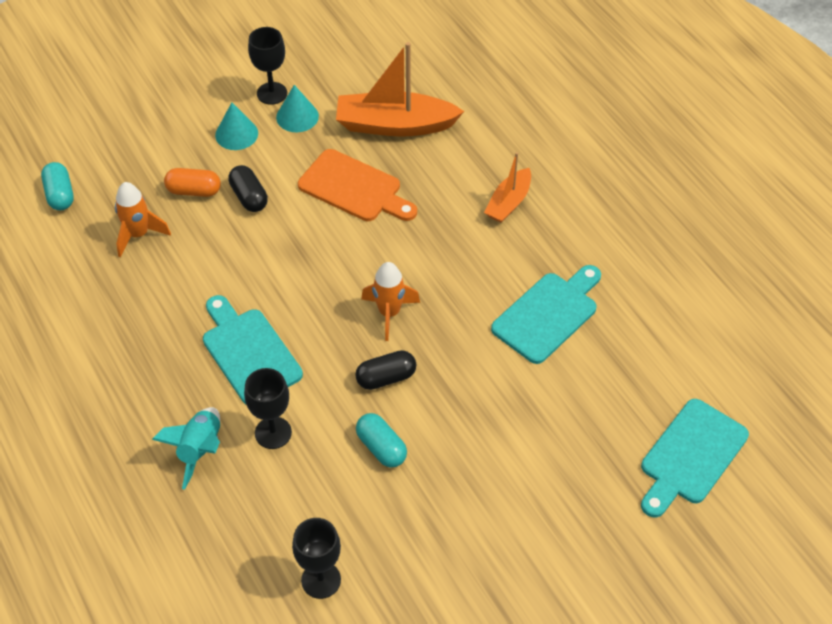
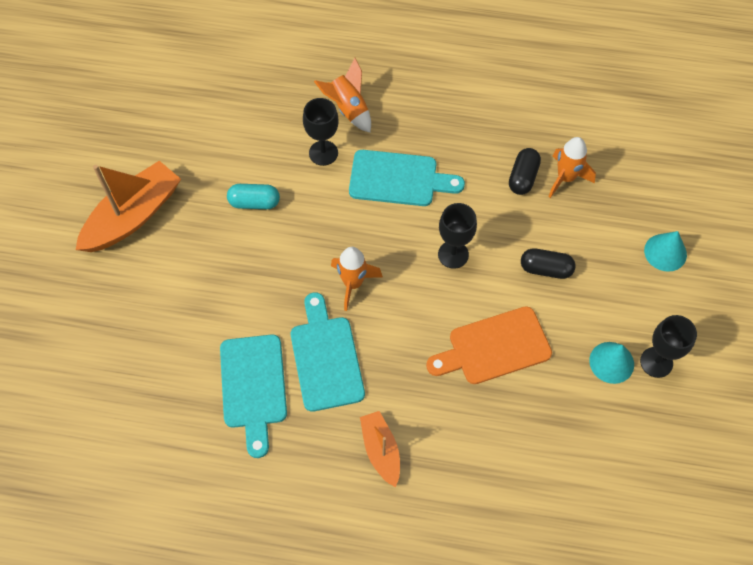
camera: 130 degrees right, 10 degrees up
(60, 194) = (648, 153): turquoise capsule -> none
(194, 191) = (583, 237): orange capsule -> none
(200, 450) = (348, 109): turquoise rocket -> orange rocket
(236, 134) = (625, 304): turquoise cone -> turquoise cone (665, 252)
(321, 580) = (203, 113): black goblet -> black goblet (453, 254)
(386, 378) = (302, 242): black capsule -> black capsule (523, 177)
(395, 125) = (541, 431): orange boat -> orange boat (133, 216)
(691, 456) = (61, 378): turquoise cutting board -> turquoise cutting board (325, 358)

